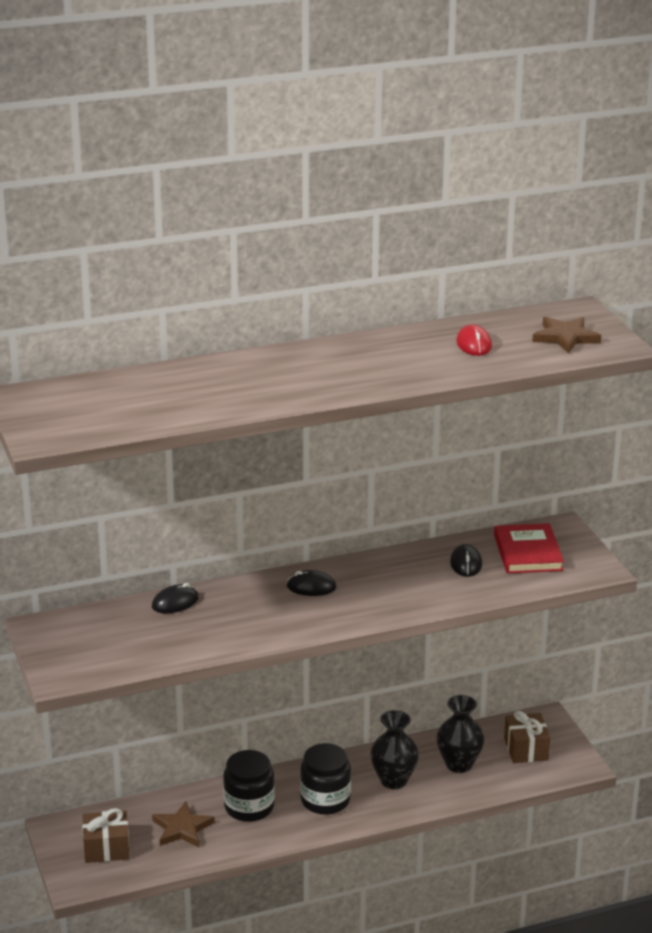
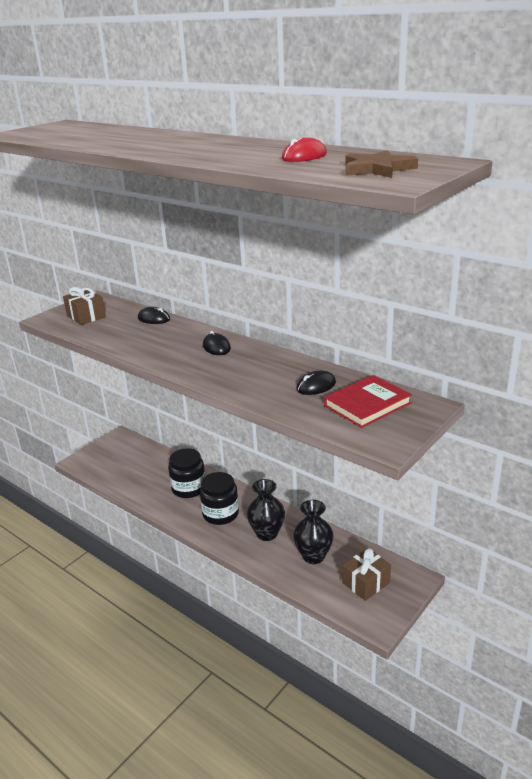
camera: 60 degrees right, 0 degrees up
(106, 848) = (114, 457): brown gift -> brown gift (86, 316)
(182, 828) = (150, 474): brown star -> none

